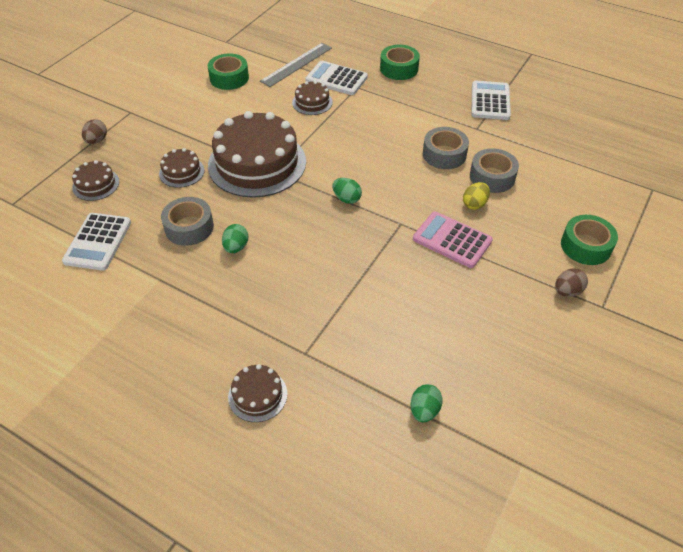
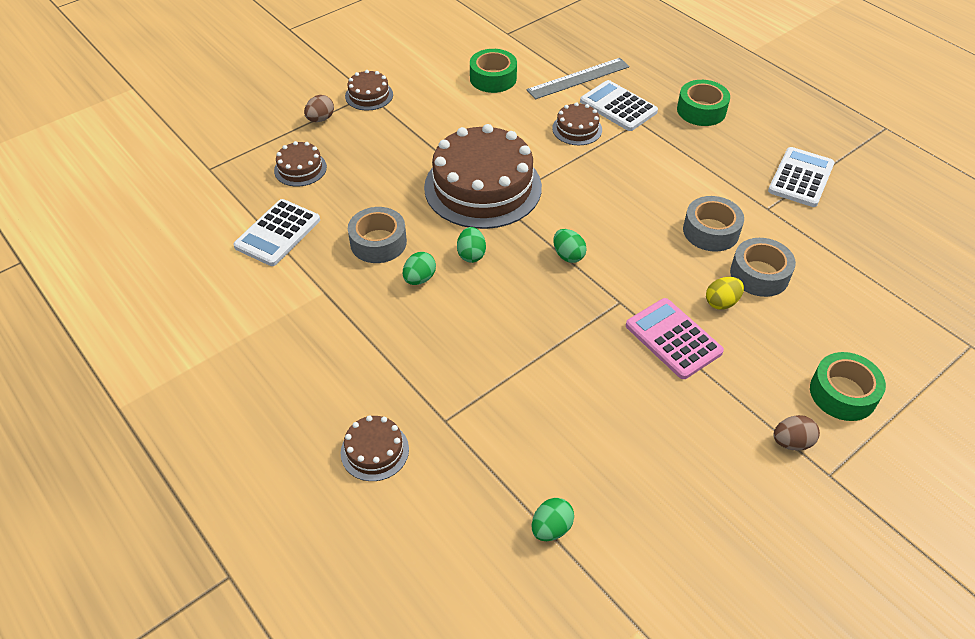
camera: 20 degrees right, 0 degrees up
(181, 172) = (396, 177): brown cake -> brown cake (369, 95)
(270, 217) = (471, 254): none -> green egg

